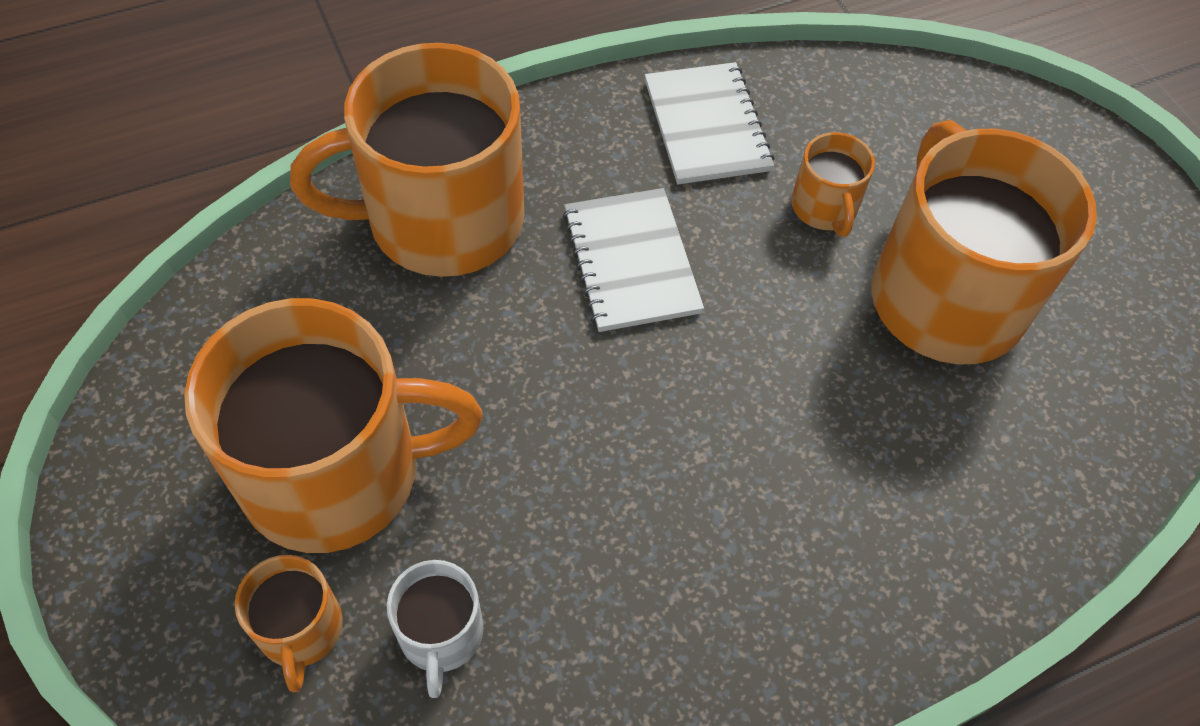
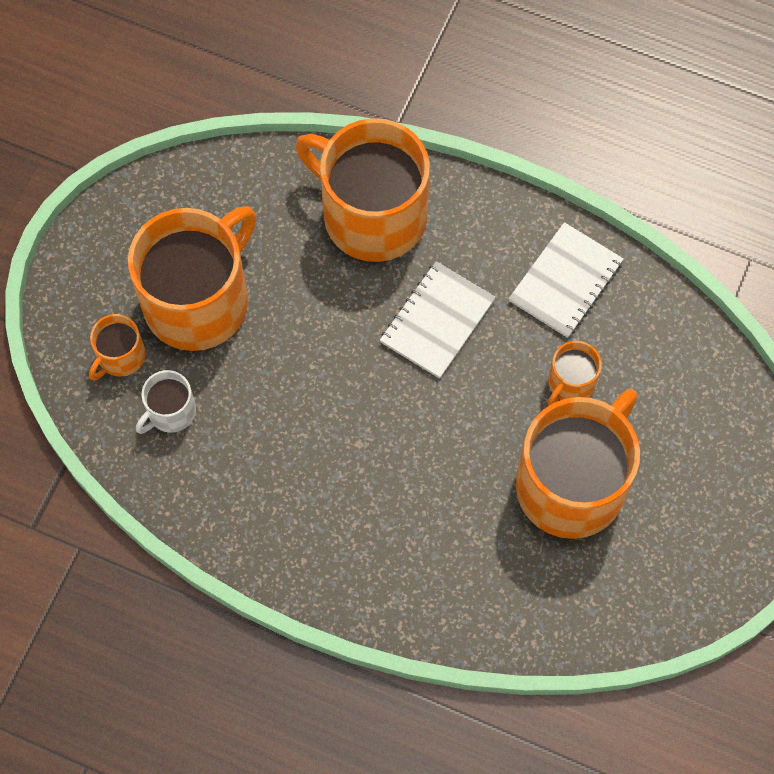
camera: 50 degrees right, 10 degrees up
(336, 472) = (198, 301): orange mug -> orange mug turned 90 degrees counterclockwise

